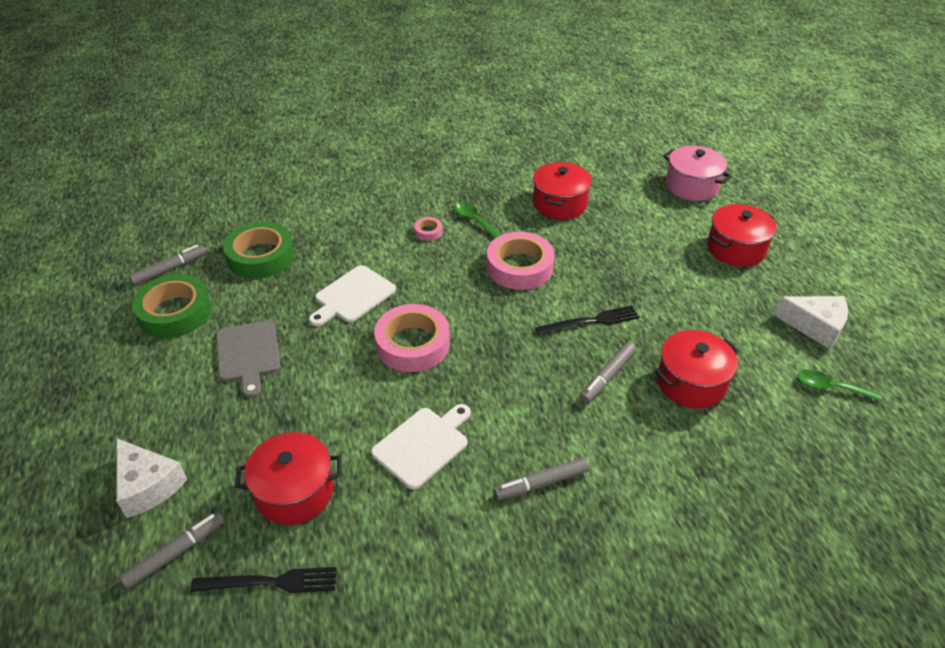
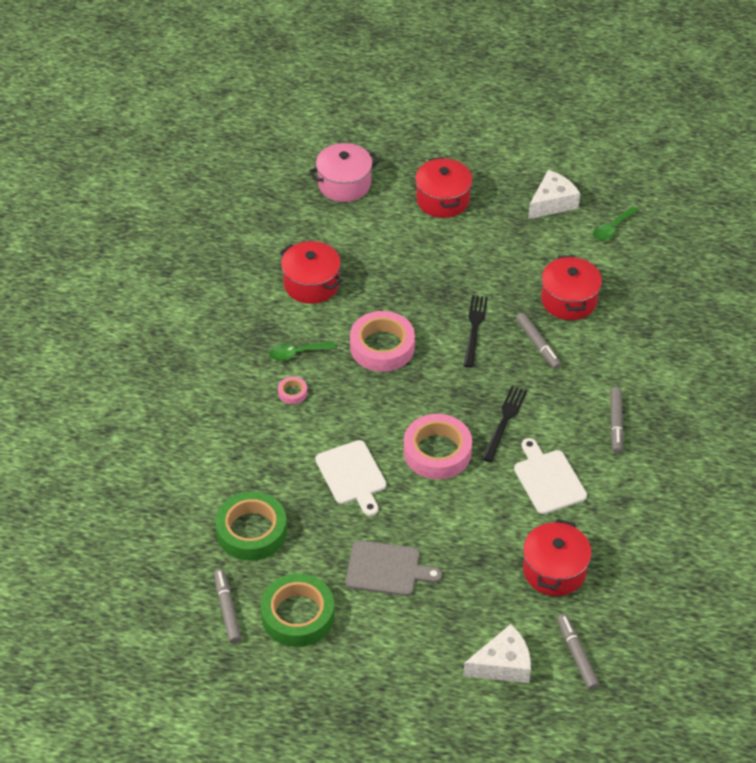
camera: 65 degrees left, 5 degrees up
(270, 582) = (627, 602): black fork -> black fork (504, 421)

